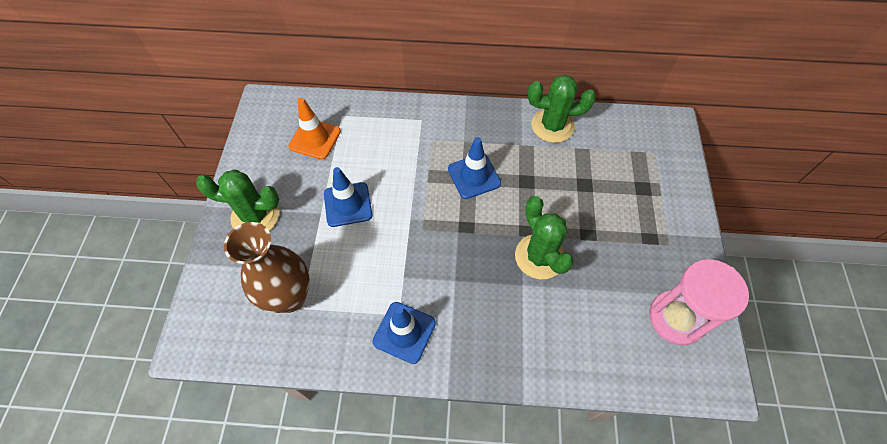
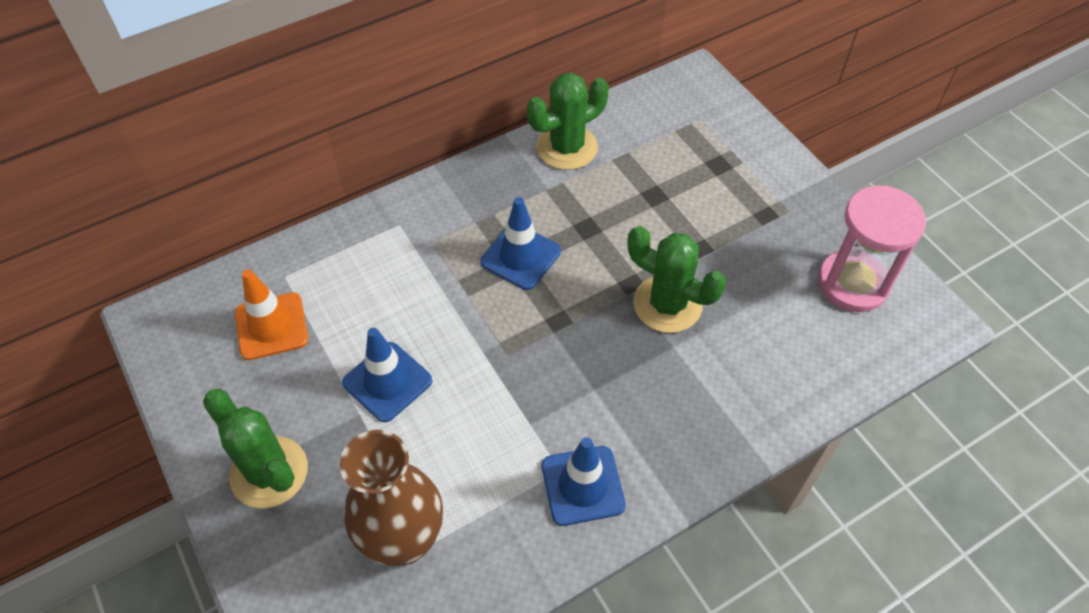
camera: 35 degrees left, 5 degrees down
(255, 216) = (269, 472): green cactus -> green cactus turned 75 degrees clockwise

